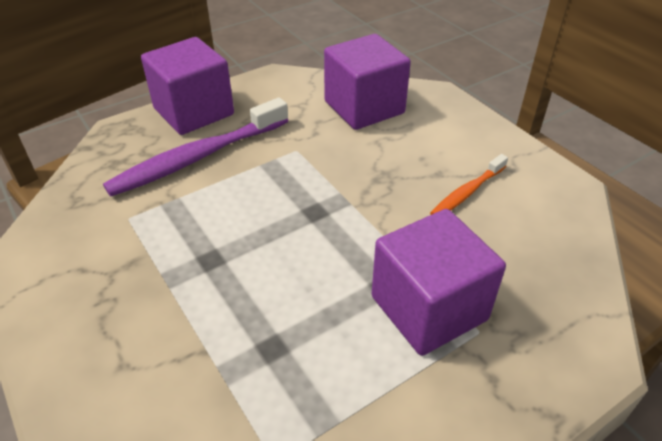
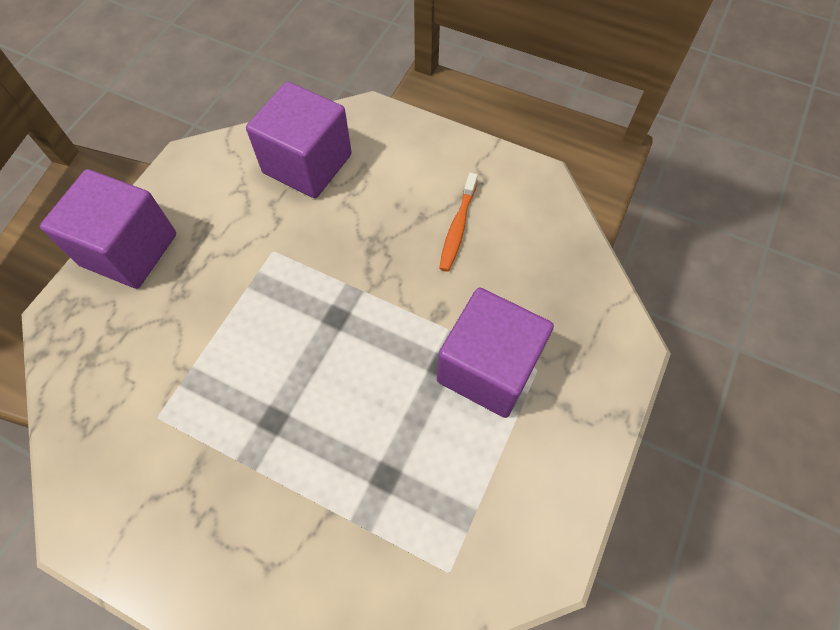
camera: 30 degrees left, 20 degrees up
(197, 157) = (176, 308): purple toothbrush -> none

